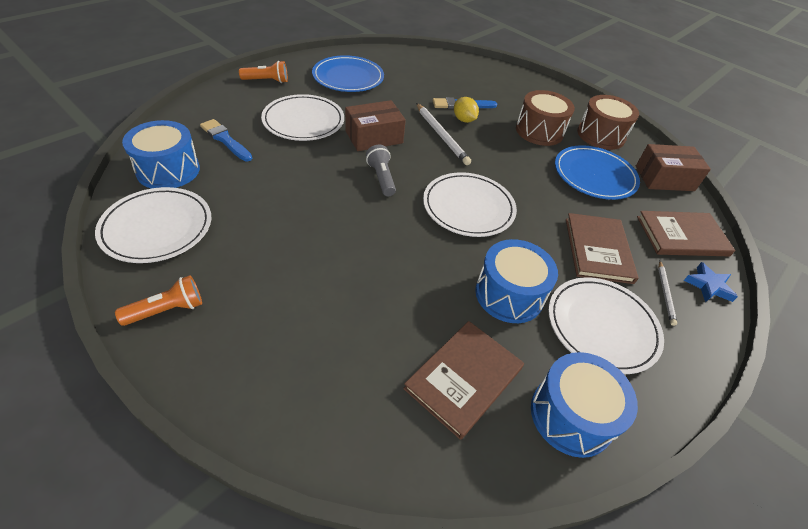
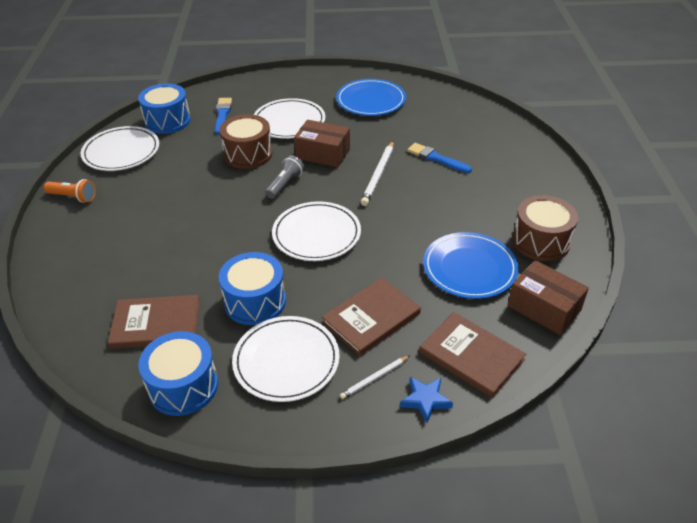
camera: 50 degrees right, 5 degrees down
(266, 81) = (304, 82): orange flashlight -> none
(464, 120) = (418, 171): yellow lemon -> none
(539, 131) = (477, 210): brown drum -> brown drum (248, 154)

